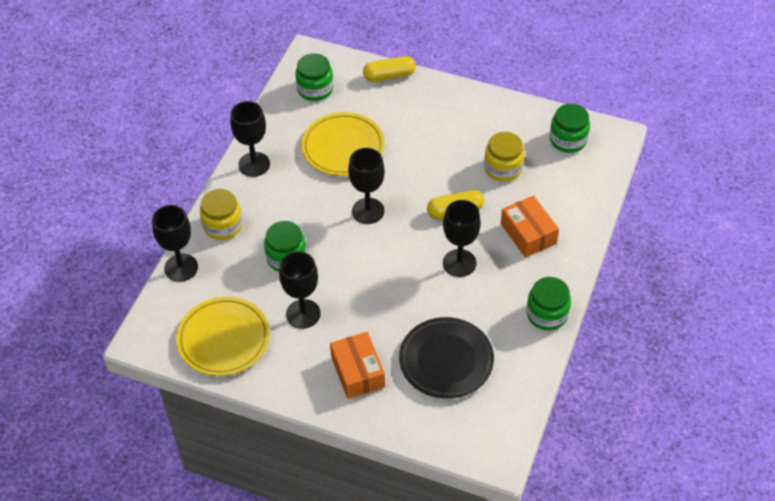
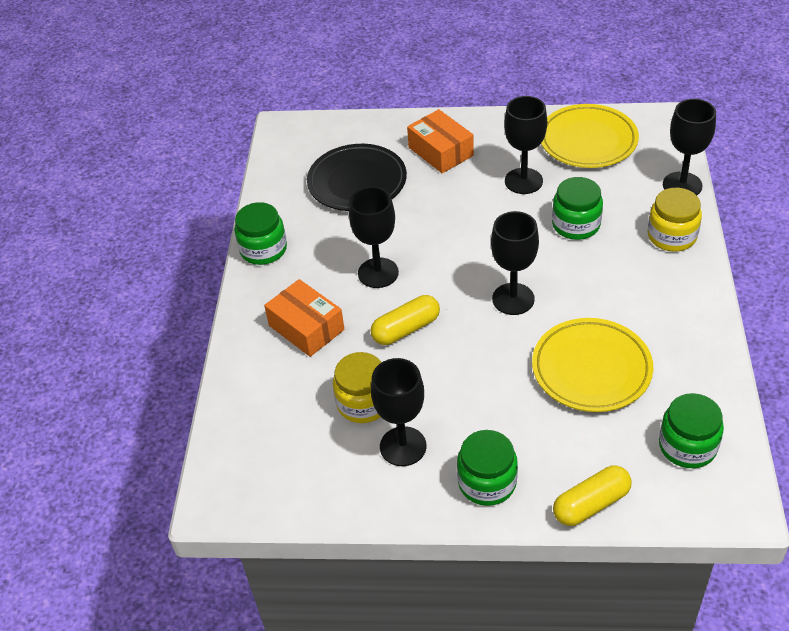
camera: 165 degrees right, 5 degrees down
(254, 164) = (690, 314): black goblet -> black goblet (403, 446)
(568, 140) = (283, 473): green jar -> green jar (487, 482)

